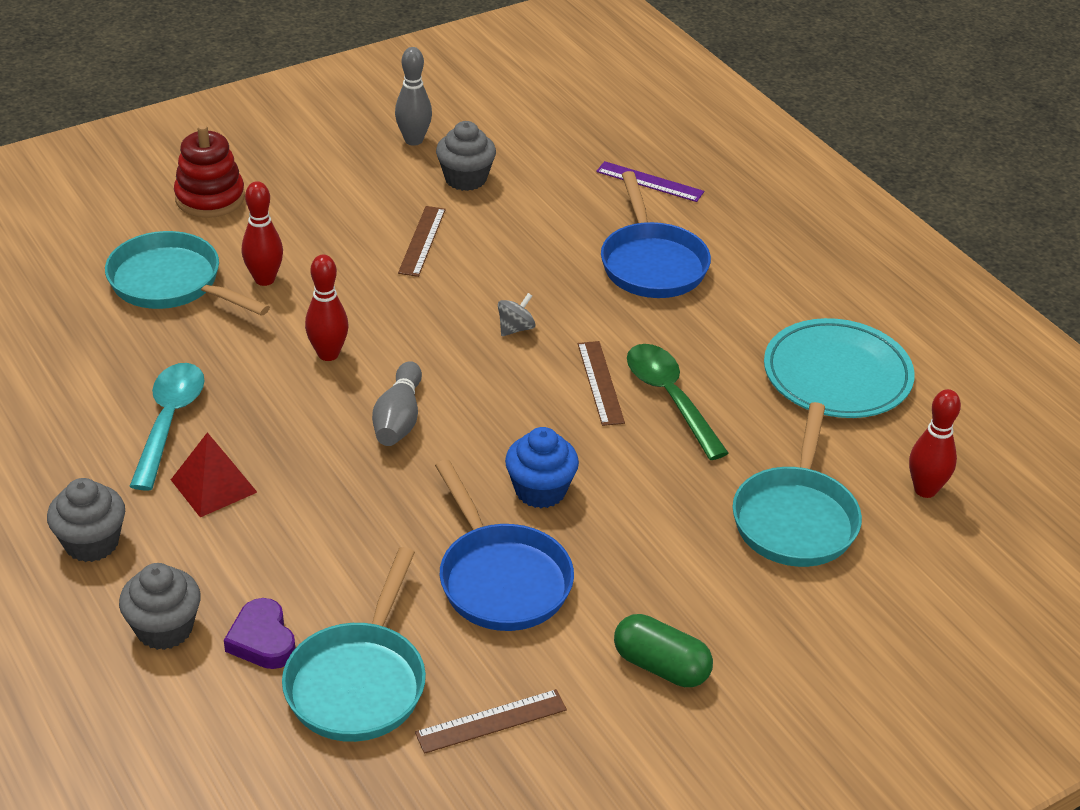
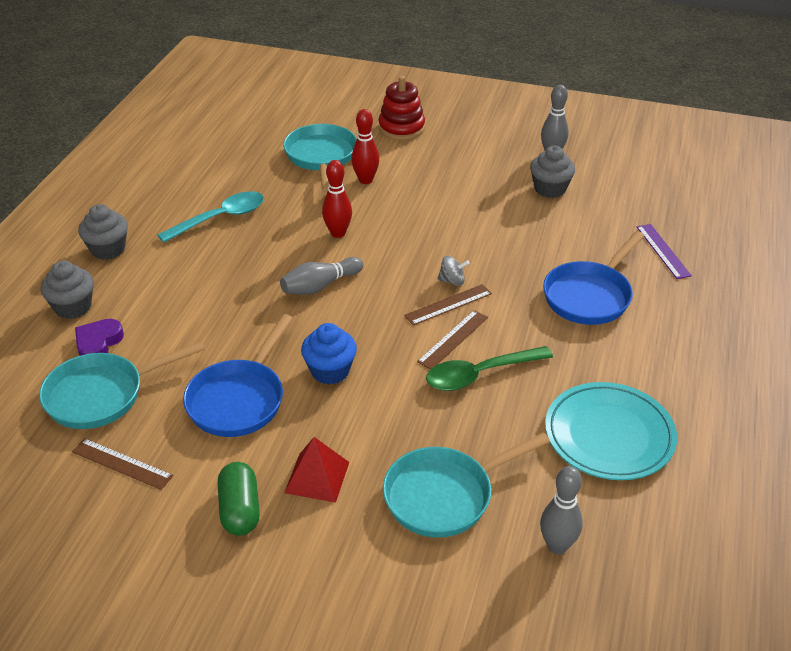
camera: 50 degrees right, 0 degrees up
(213, 485) = (192, 259): red pyramid -> red pyramid (317, 477)
(422, 241) = (474, 207): brown ruler -> brown ruler (448, 304)
(670, 398) = (479, 375): green spoon -> green spoon turned 135 degrees counterclockwise
(925, 490) = (557, 546): red bowling pin -> grey bowling pin

